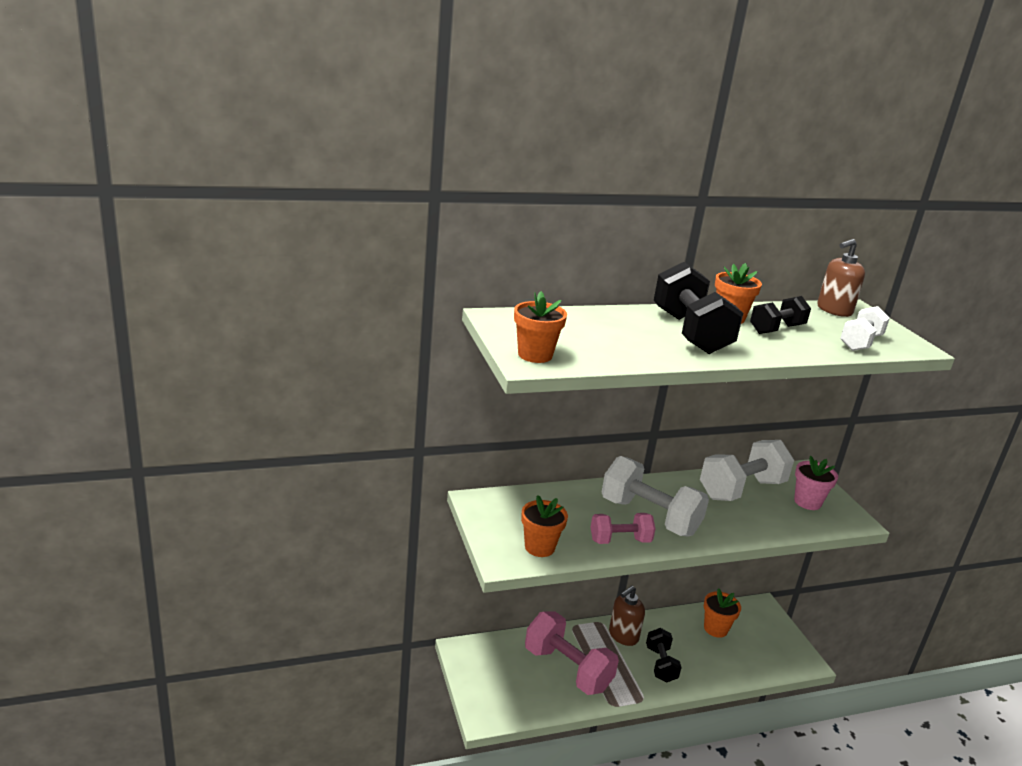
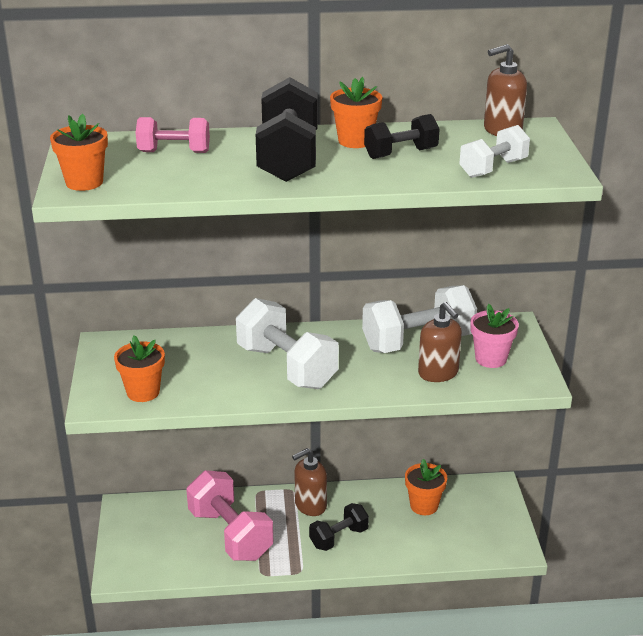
camera: 15 degrees right, 5 degrees up
(620, 540) = (236, 390): pink dumbbell -> pink dumbbell (174, 152)
(660, 664) = (339, 538): black dumbbell -> black dumbbell turned 45 degrees clockwise
(775, 517) = (438, 373): none -> brown soap dispenser

